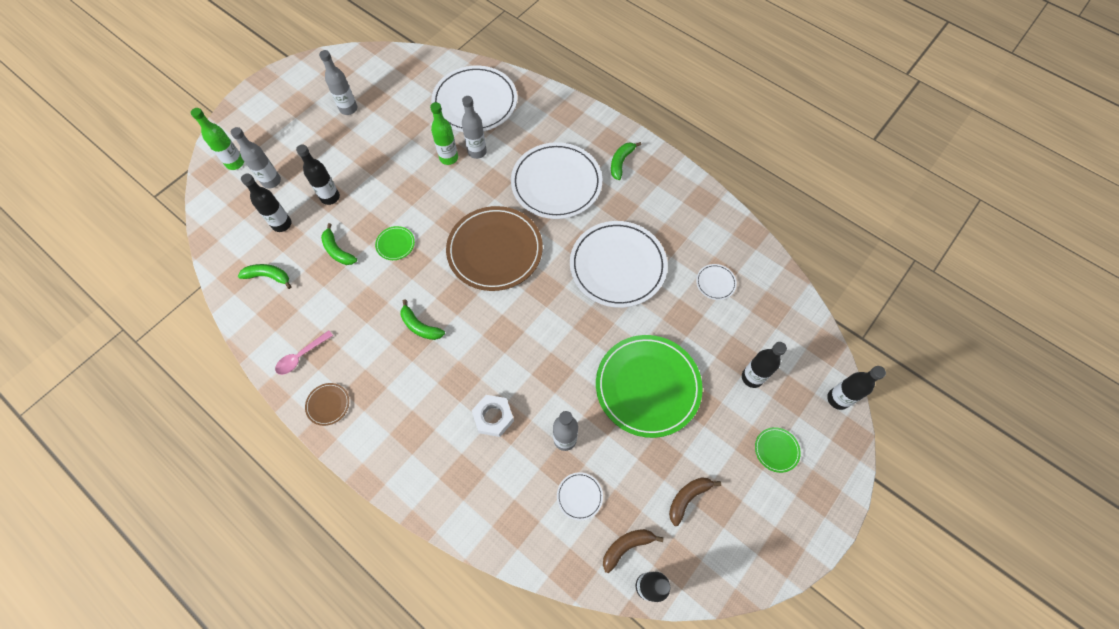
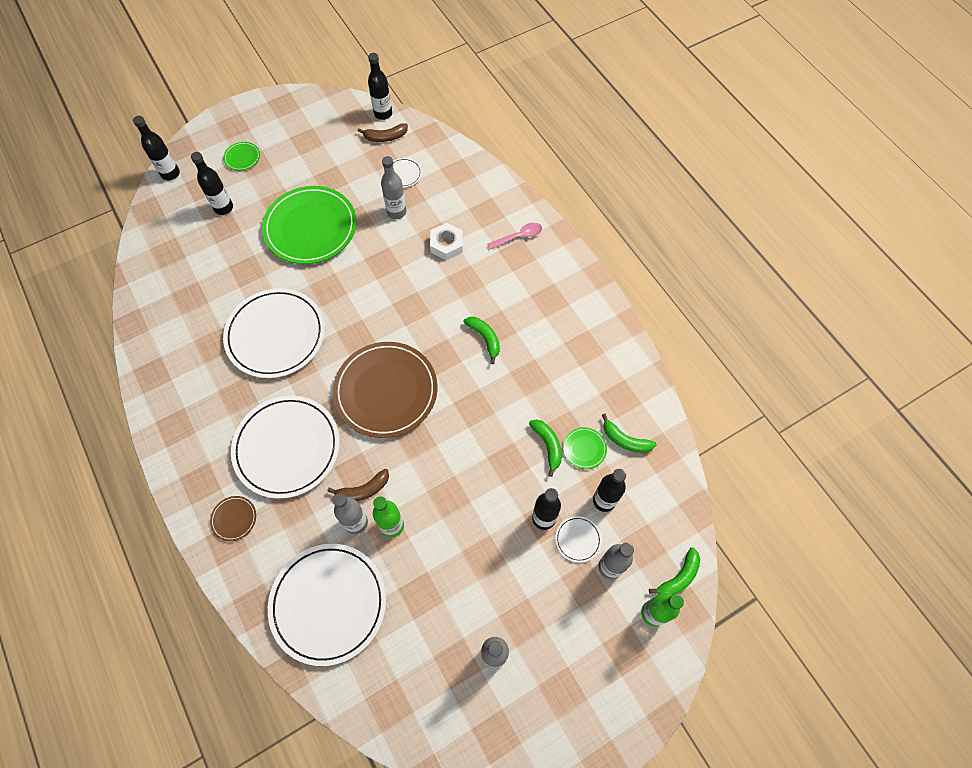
camera: 160 degrees left, 0 degrees up
(301, 356) = (601, 347): pink spoon -> pink spoon (518, 237)
(328, 404) = (584, 297): brown plate -> brown plate (234, 519)
(395, 244) = (485, 433): green plate -> green plate (584, 448)
(621, 162) = (204, 449): green banana -> green banana (678, 577)
(688, 498) = (326, 150): brown banana -> brown banana (363, 490)
(715, 283) = (198, 290): white plate -> white plate (578, 539)

